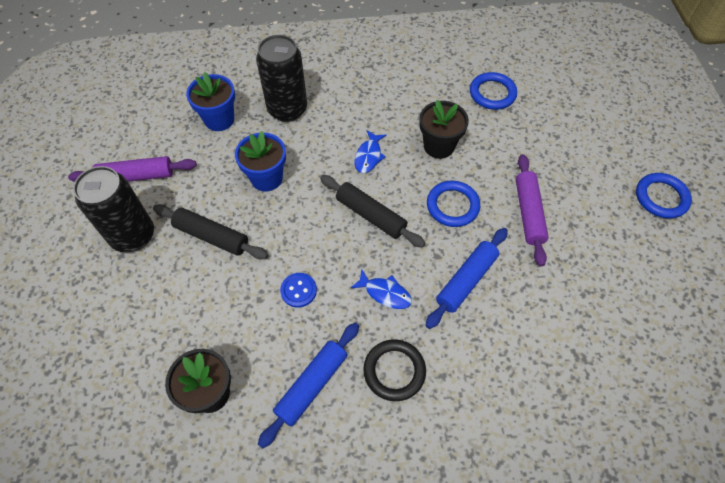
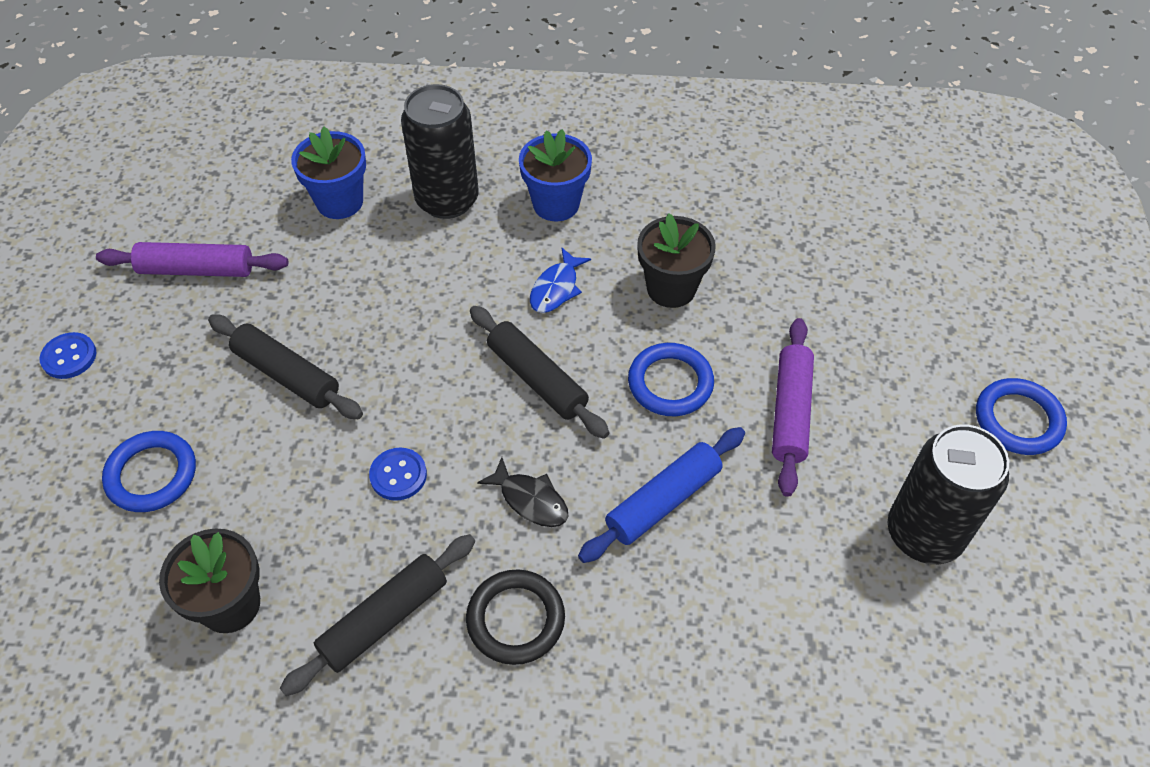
camera: 10 degrees right, 5 degrees down
(65, 246) = (69, 357): none -> blue button
(133, 235) = (171, 356): black can -> black can (924, 534)
(266, 178) = (390, 300): blue flower pot -> blue flower pot (556, 204)
(311, 385) = (384, 619): blue rolling pin -> black rolling pin
(385, 293) = (530, 500): blue fish -> black fish
(492, 93) = (778, 218): blue ring -> blue ring (152, 474)

